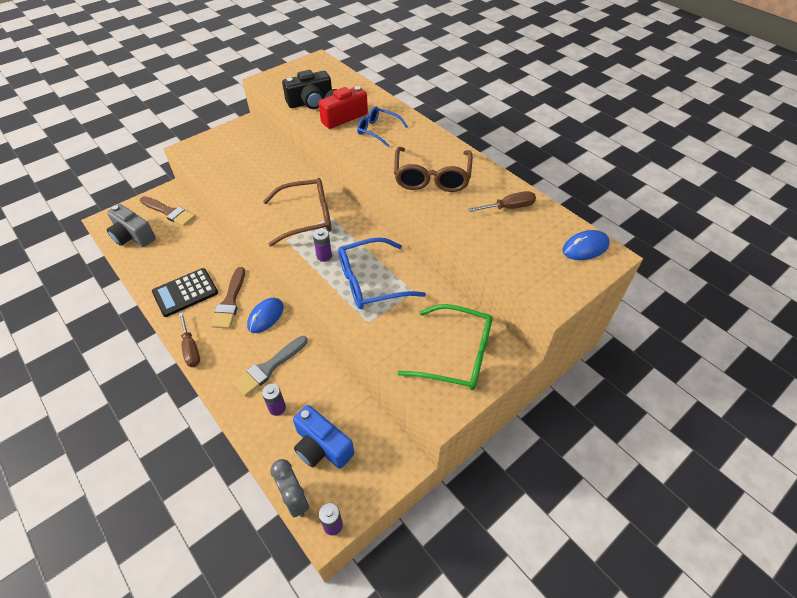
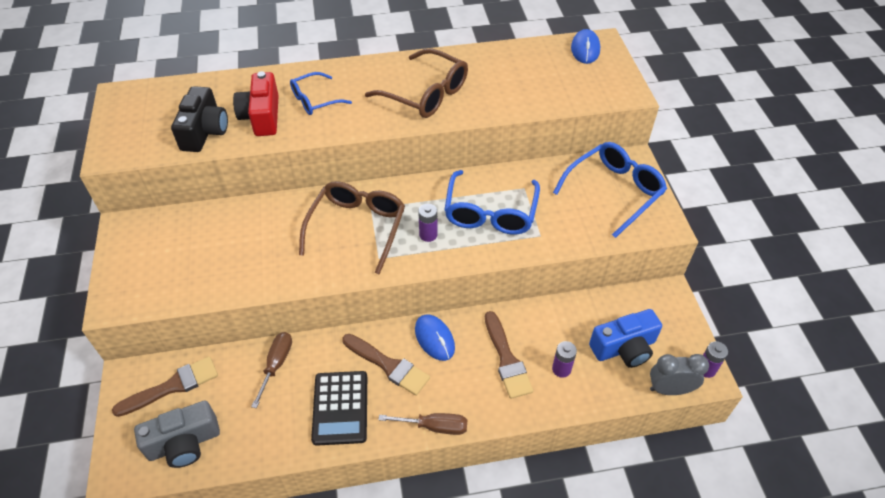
camera: 60 degrees left, 0 degrees up
(269, 367) = (506, 359): grey brush -> brown brush
(456, 355) = (614, 191): green glasses -> blue glasses
(508, 207) = (506, 66): brown screwdriver -> brown screwdriver (276, 365)

